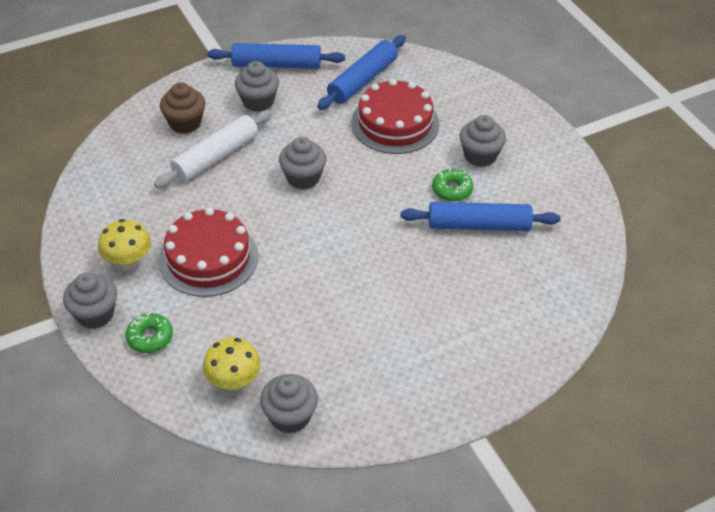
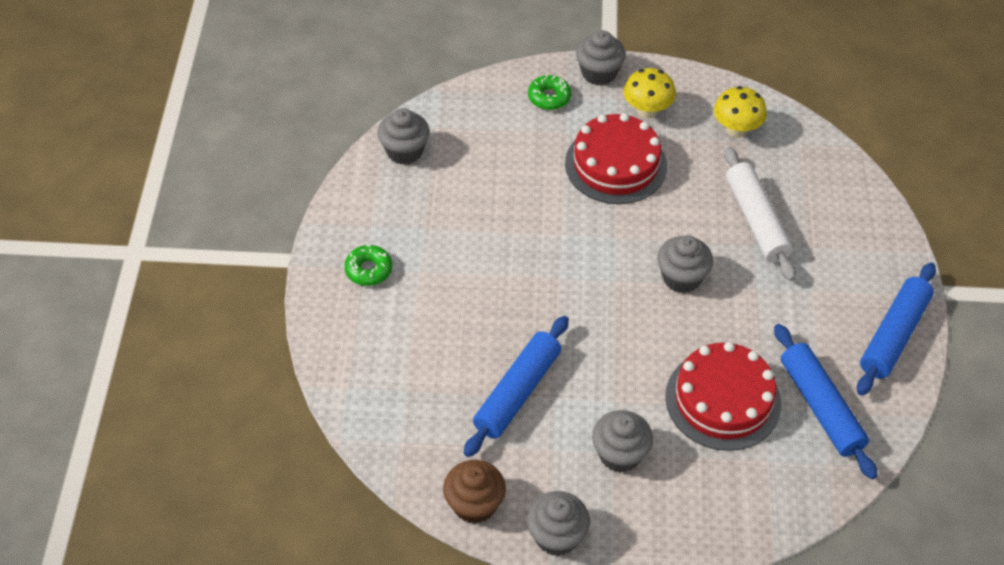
camera: 120 degrees right, 5 degrees up
(185, 123) = (826, 216): brown cupcake -> brown cupcake (474, 504)
(234, 382) = (464, 131): yellow mushroom -> yellow mushroom (736, 130)
(258, 101) = (831, 291): grey cupcake -> grey cupcake (556, 536)
(452, 190) = (583, 397): green donut -> green donut (368, 270)

